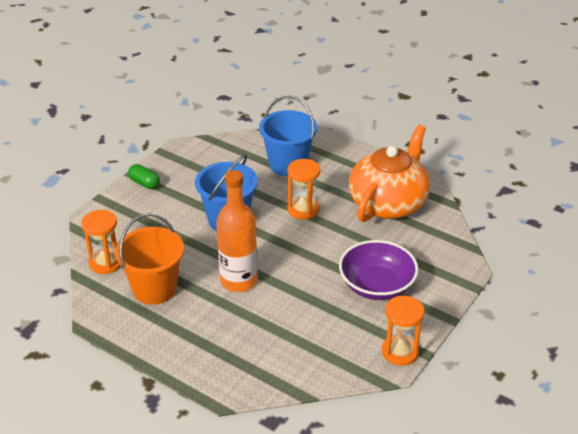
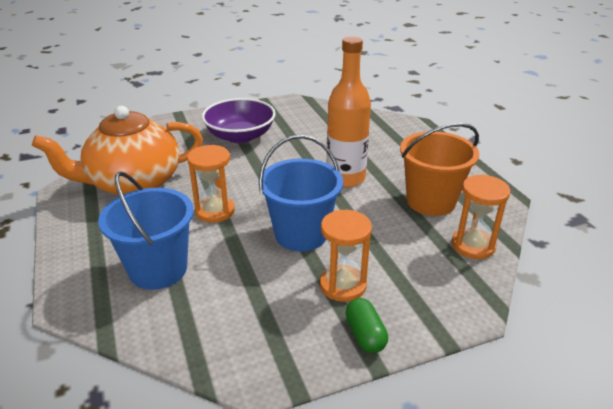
camera: 145 degrees left, 5 degrees down
(400, 352) = (278, 104): orange hourglass -> orange hourglass (343, 285)

